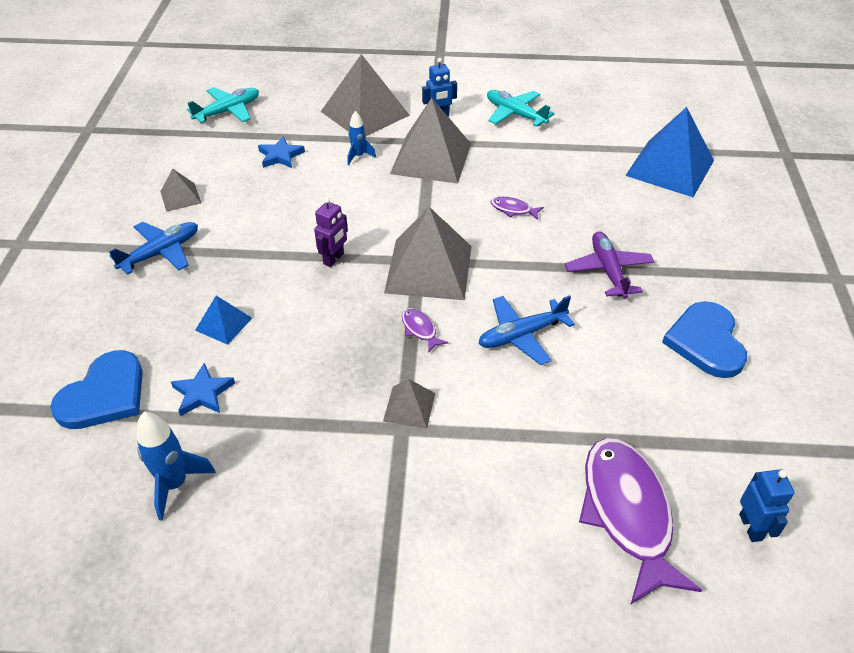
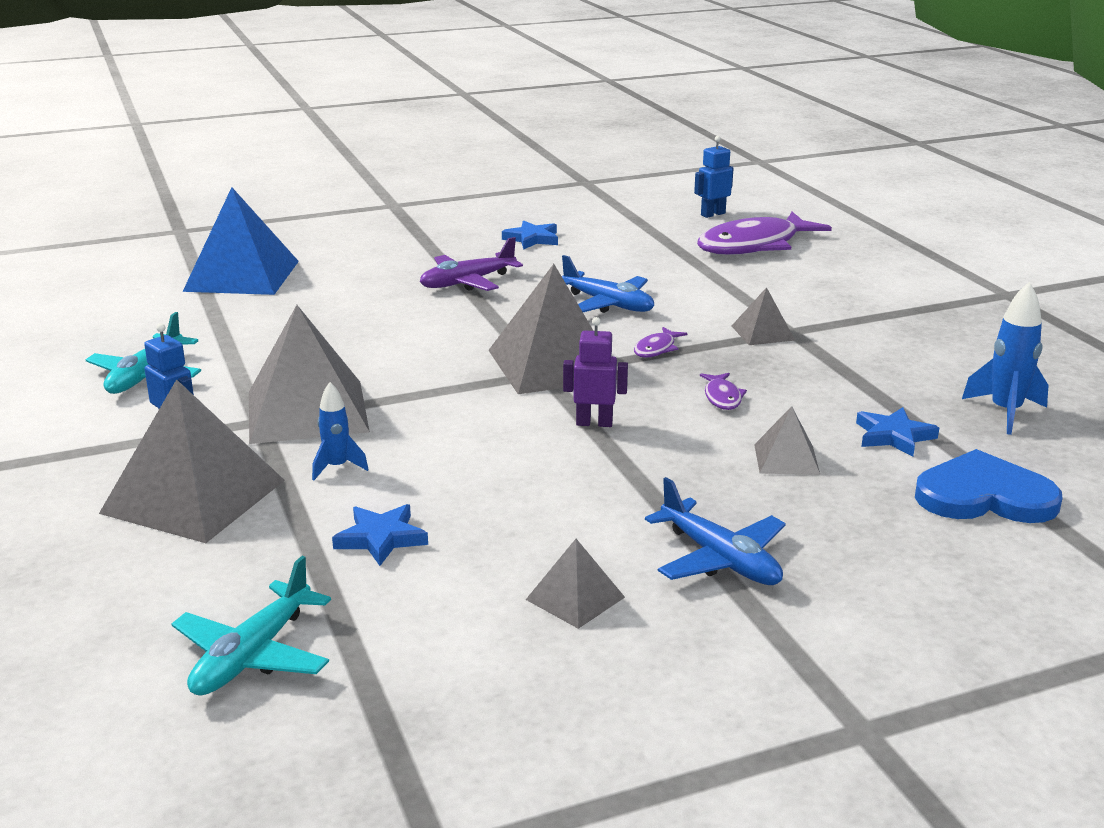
camera: 115 degrees left, 20 degrees down
(161, 253) = (720, 559): blue plane -> blue plane turned 150 degrees counterclockwise
(223, 324) = (786, 459): blue pyramid -> grey pyramid
(228, 111) = (252, 656): turquoise plane -> turquoise plane turned 90 degrees counterclockwise
(513, 209) = (394, 340): purple fish -> purple fish (722, 397)
(706, 342) = (532, 239): blue heart -> blue star

